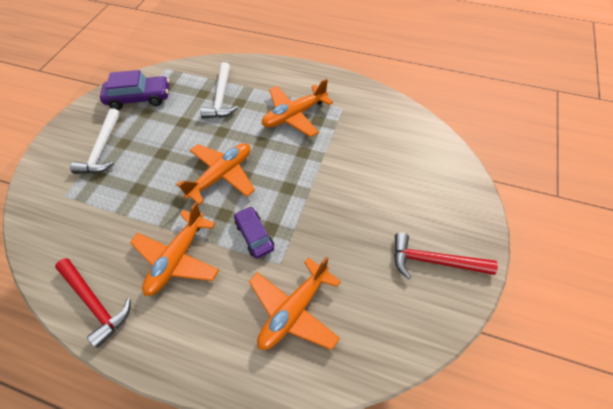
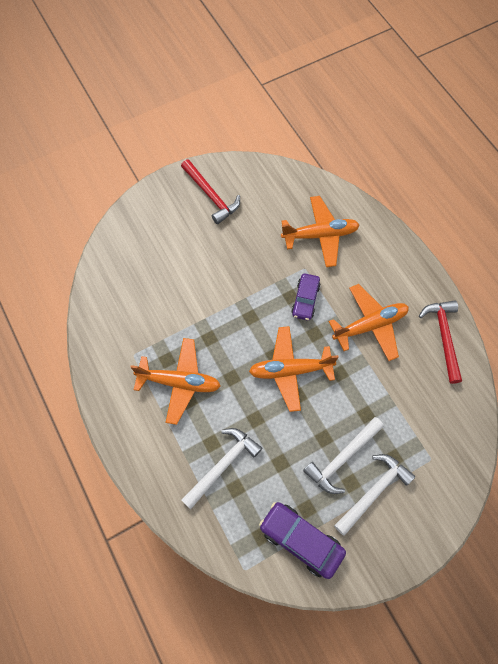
camera: 140 degrees left, 10 degrees up
(139, 152) = (342, 458): none -> white hammer

